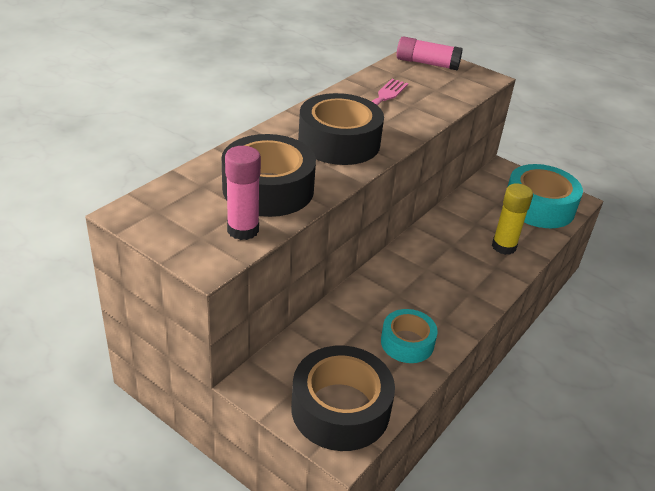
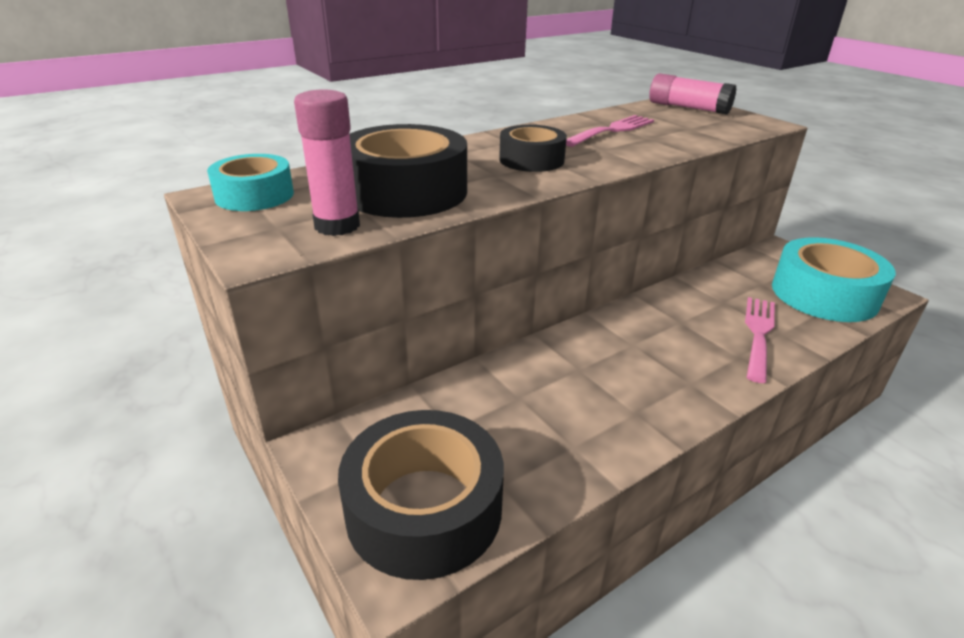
camera: 20 degrees right, 5 degrees down
(339, 142) = (531, 160): black tape -> black tape, size x0.60
(407, 343) = (568, 433): turquoise tape -> turquoise tape (254, 195)
(503, 246) = (758, 334): yellow glue stick -> pink fork

